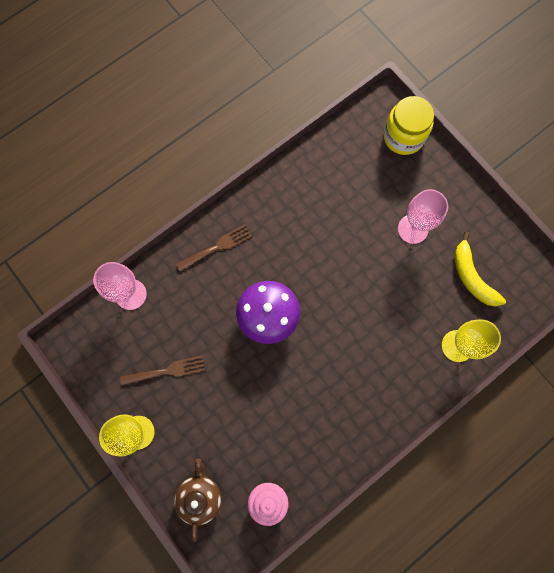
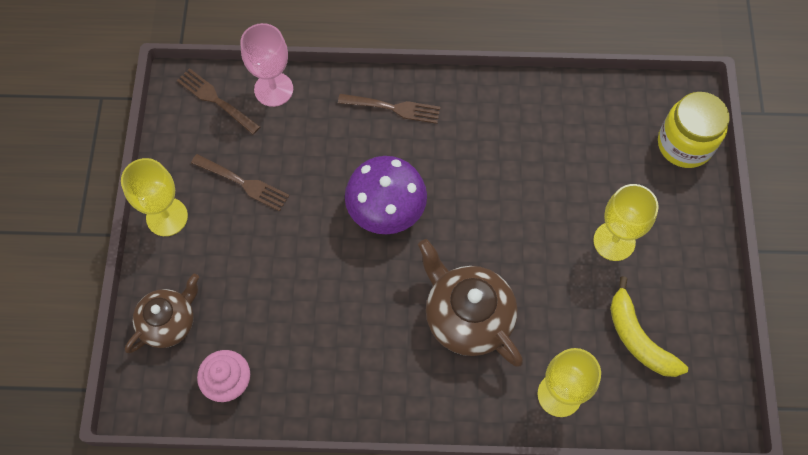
camera: 40 degrees right, 10 degrees down
(99, 331) = (216, 100): none -> brown fork
(370, 343) = (467, 316): none -> brown teapot
(413, 229) = (614, 241): pink goblet -> yellow goblet
(471, 277) = (638, 338): yellow banana -> yellow banana turned 45 degrees counterclockwise

